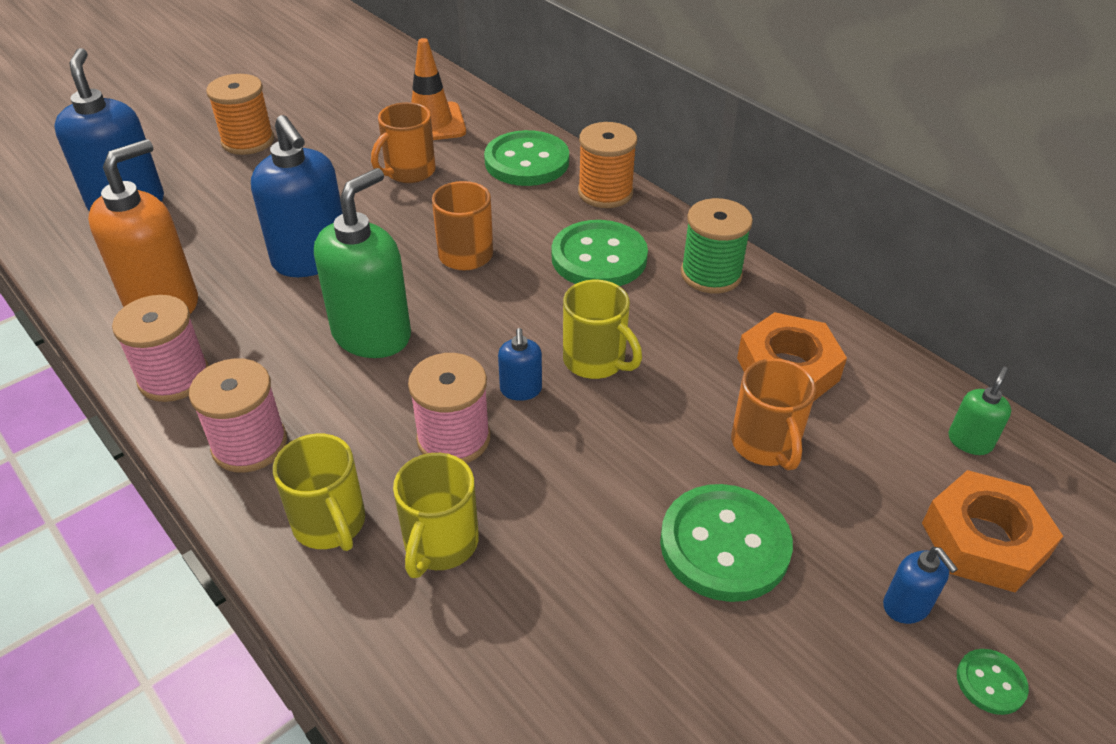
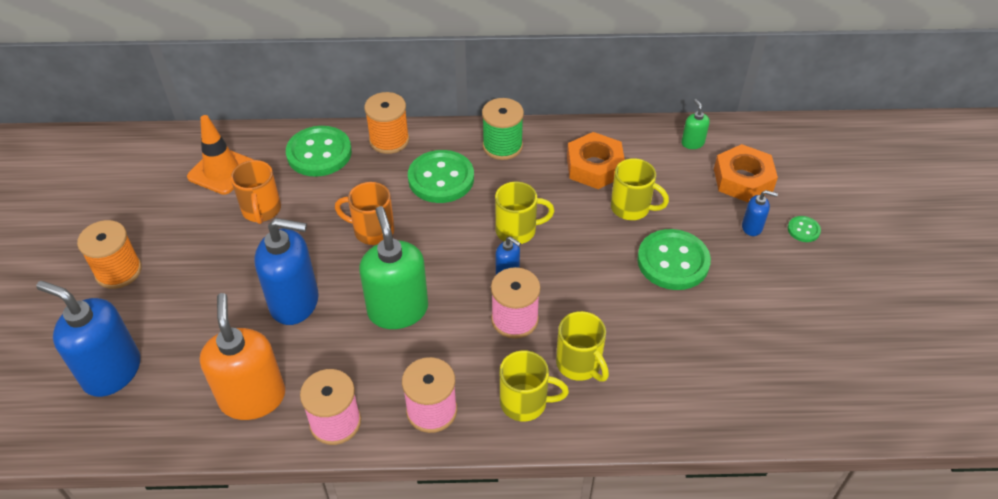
camera: 50 degrees left, 5 degrees up
(765, 445) = (631, 208): orange mug -> yellow mug

